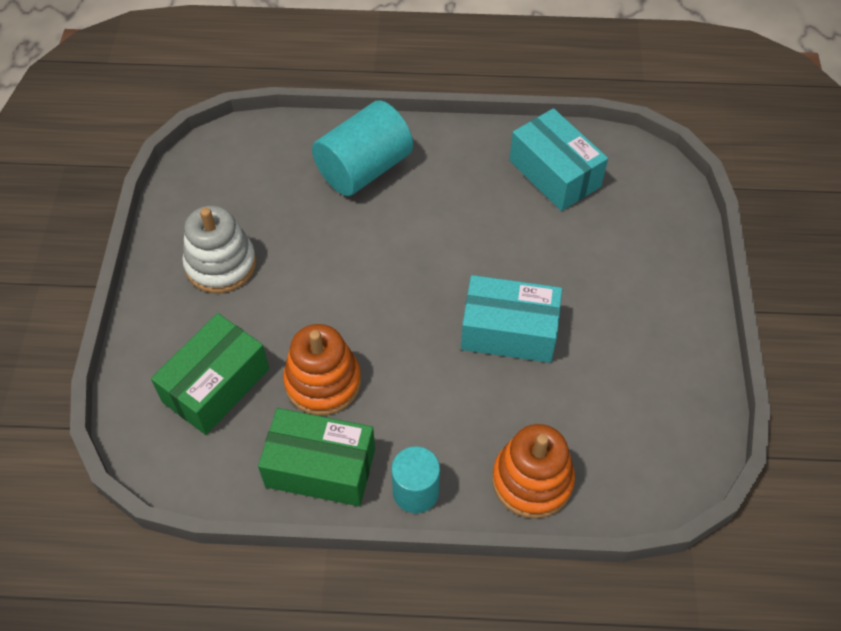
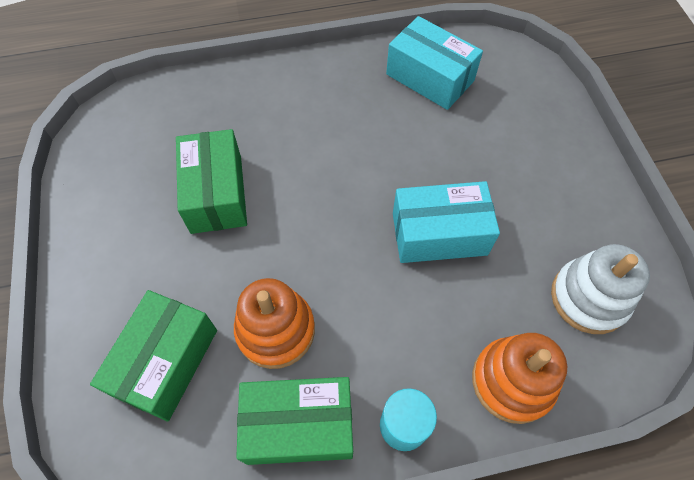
camera: 15 degrees left, 5 degrees up
(221, 264) = (140, 232): white stacking toy -> white stacking toy (589, 298)
(301, 244) = (216, 194): none -> green box
(364, 168) = (256, 108): turquoise cylinder -> none

